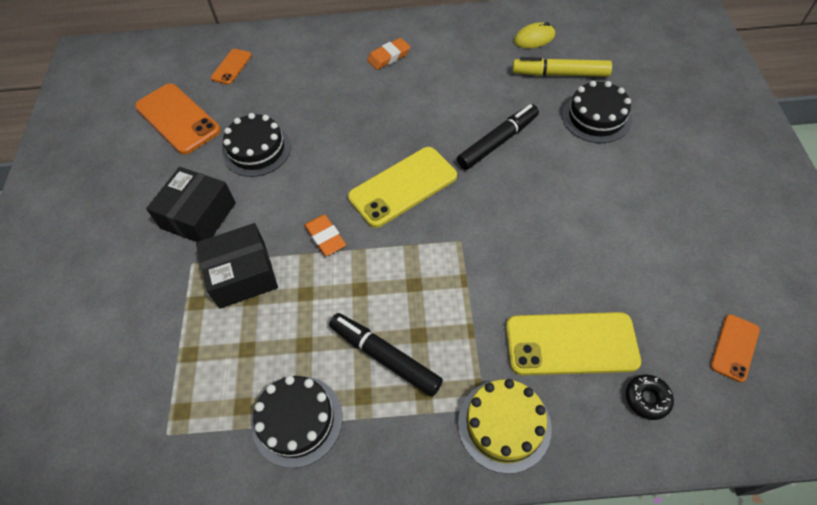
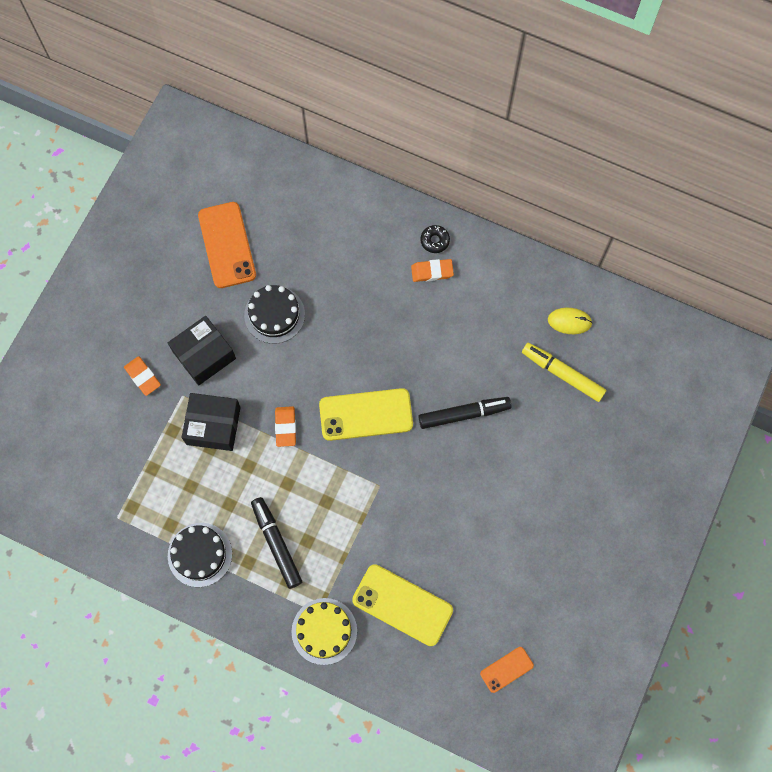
camera: 25 degrees right, 15 degrees up
(136, 267) = (143, 377): none -> orange eraser
(231, 67) = (295, 208): orange phone -> none
(596, 117) = (558, 435): black cake -> none
(647, 399) = (424, 667): black donut -> black donut (435, 241)

